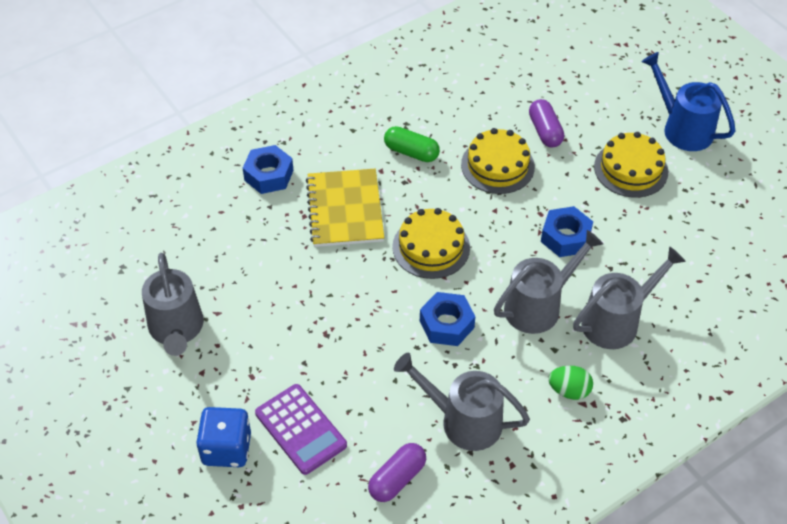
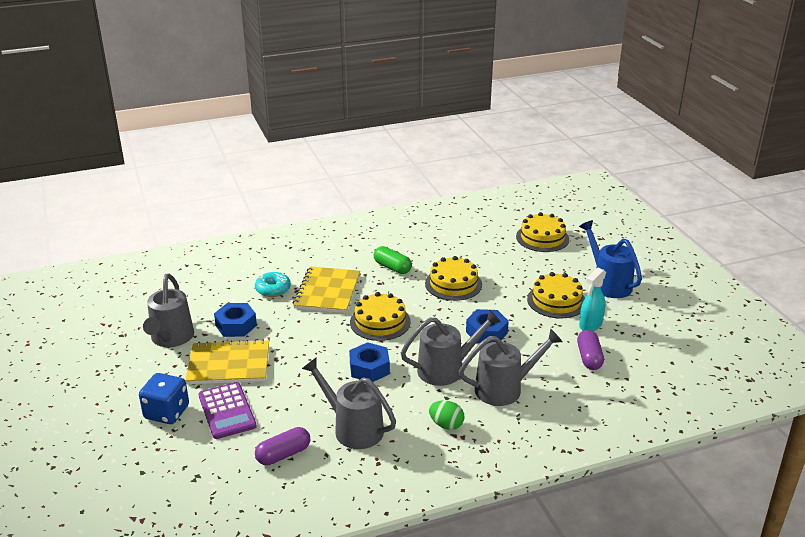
camera: 15 degrees right, 20 degrees down
(269, 175) = (283, 265): blue nut -> blue nut (236, 325)
(270, 356) = (229, 364): none -> yellow notebook
(273, 220) = (273, 289): none -> turquoise donut
(545, 131) = (499, 270): purple capsule -> purple capsule (589, 357)
(579, 65) = (542, 238): none -> yellow cake
(682, 200) = (590, 325): none -> turquoise spray bottle

